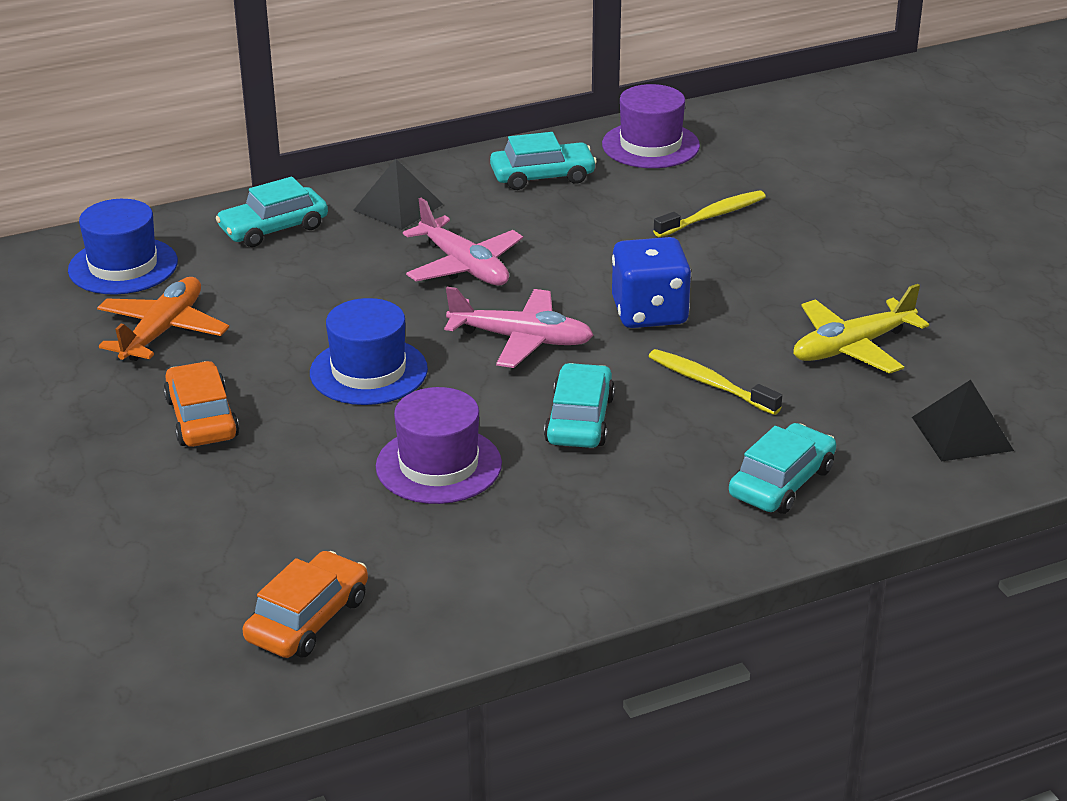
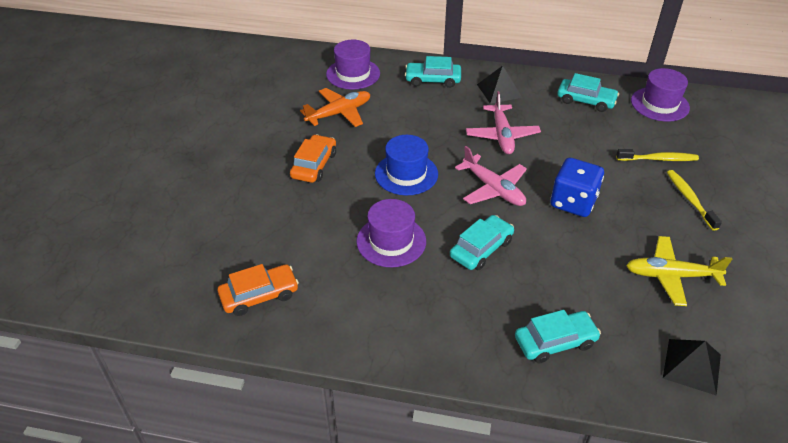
camera: 35 degrees right, 10 degrees up
(123, 266) = (353, 74): blue hat -> purple hat
(710, 383) = (568, 260): yellow toothbrush -> yellow toothbrush (690, 199)

